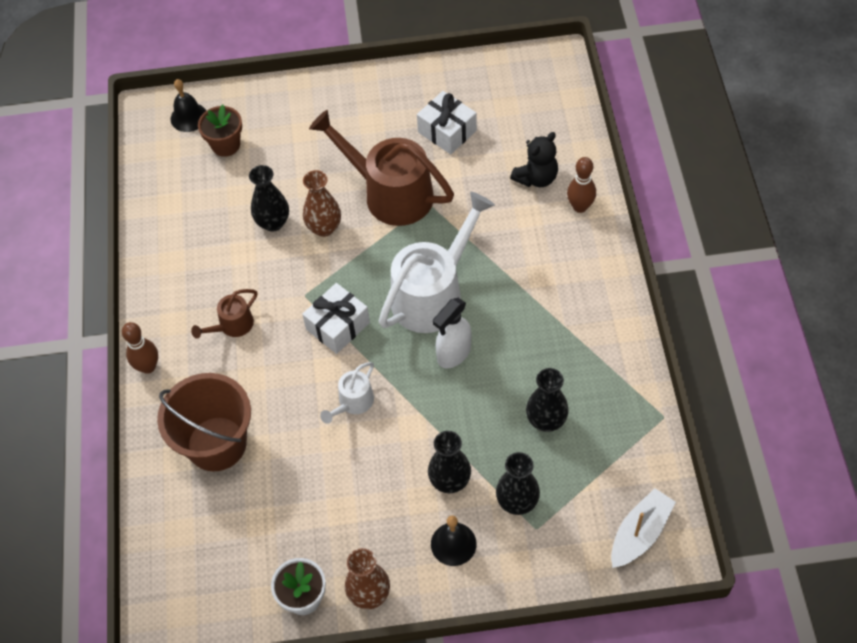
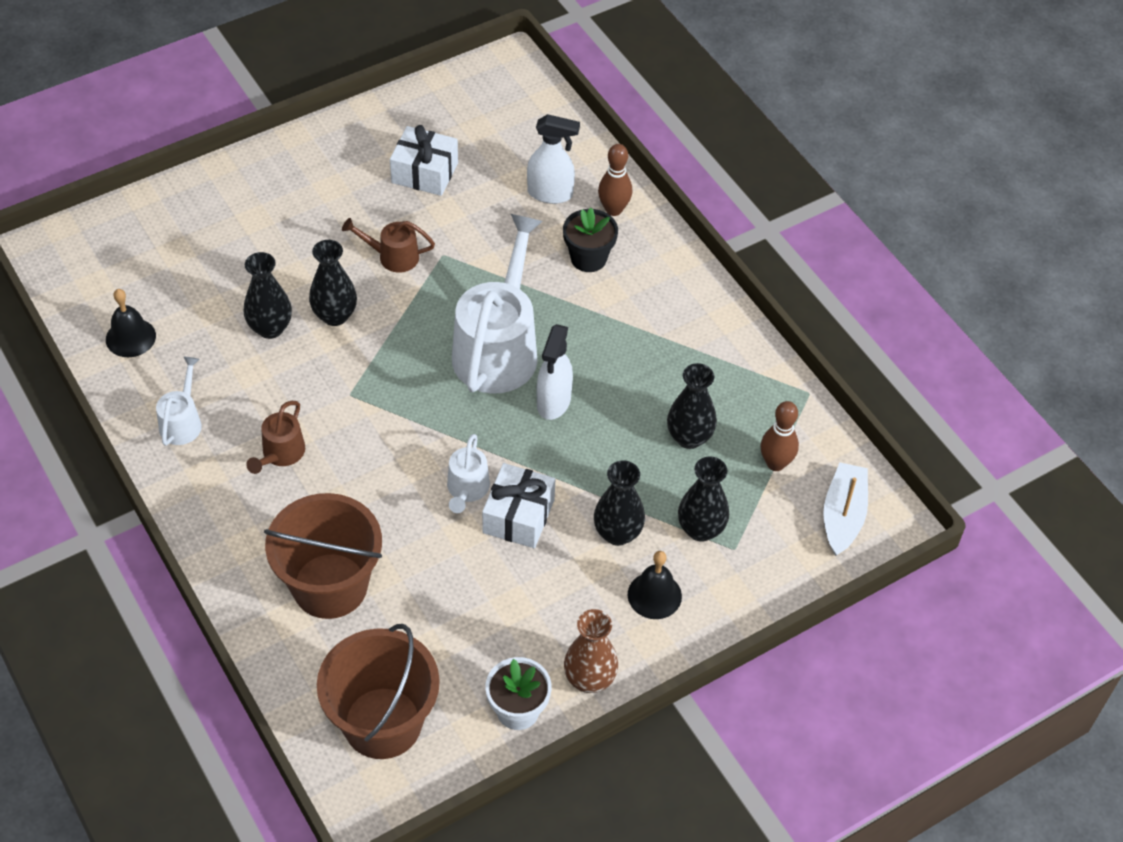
camera: 30 degrees left, 5 degrees down
(148, 367) = (200, 531): brown bowling pin -> brown bowling pin (775, 463)
(177, 276) = (182, 421): none -> white watering can
(189, 117) = (102, 242): black bell -> black bell (130, 337)
(201, 568) = (382, 723): none -> brown bucket
(226, 145) = (166, 260): brown flower pot -> none
(324, 228) = (335, 315): brown vase -> black vase
(338, 326) = (406, 415): white gift -> white gift (518, 516)
(389, 193) = (392, 256): brown watering can -> brown watering can, size x0.47
(536, 178) = (550, 193): black teddy bear -> white spray bottle
(539, 242) = (588, 258): none -> black flower pot

